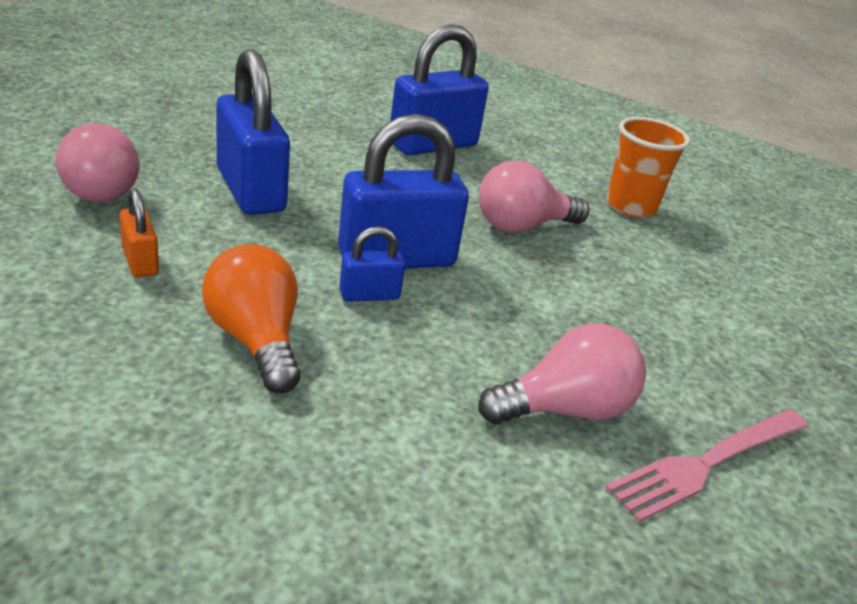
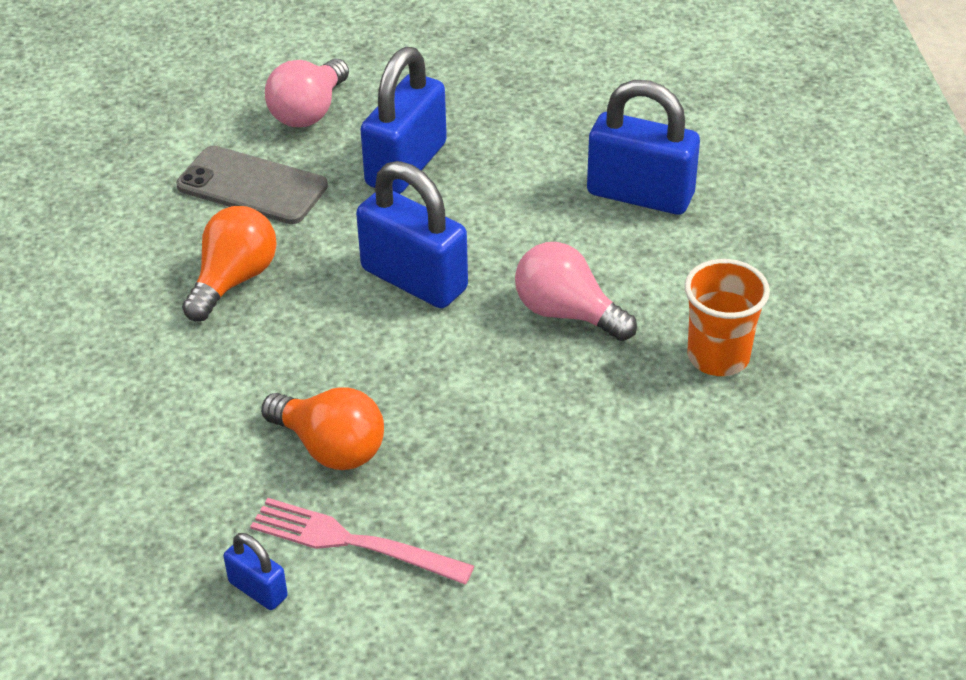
camera: 60 degrees right, 10 degrees up
(140, 262) = (252, 186): orange padlock -> grey phone
(369, 295) = (348, 294): blue padlock -> blue padlock (258, 589)
(565, 409) = (330, 447): pink light bulb -> orange light bulb

